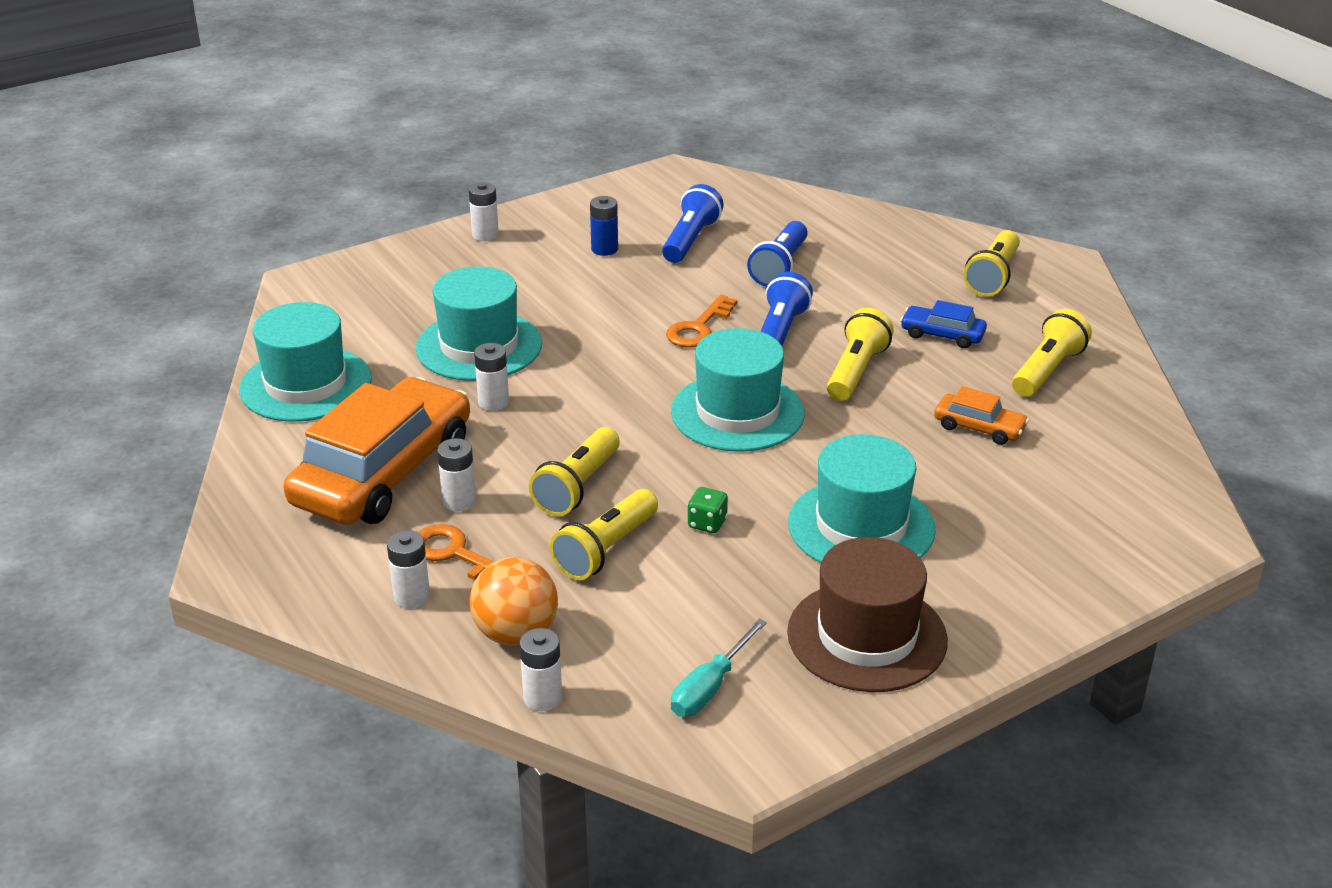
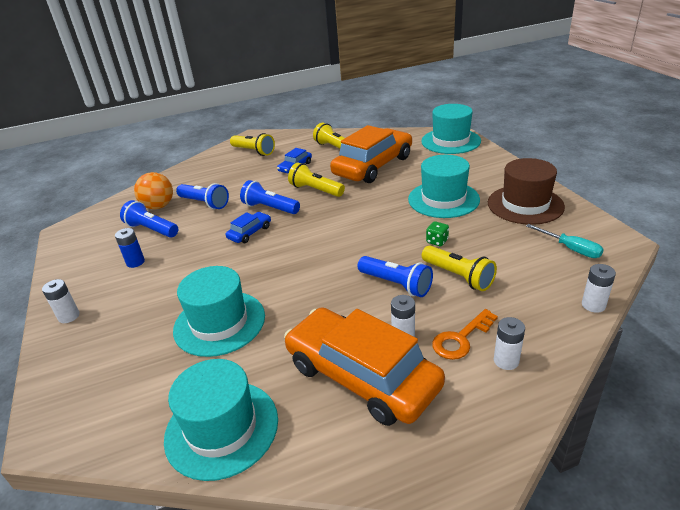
camera: 75 degrees left, 0 degrees up
(493, 402) = (293, 317): white battery -> none
(516, 633) = (538, 314): orange ball -> orange ball (158, 206)
(577, 487) = (396, 284): yellow flashlight -> blue flashlight
(699, 328) = (250, 232): orange key -> blue car
(737, 412) = (339, 226): turquoise hat -> turquoise hat (450, 141)
(979, 428) = (373, 166): orange car -> orange car, size x2.31

